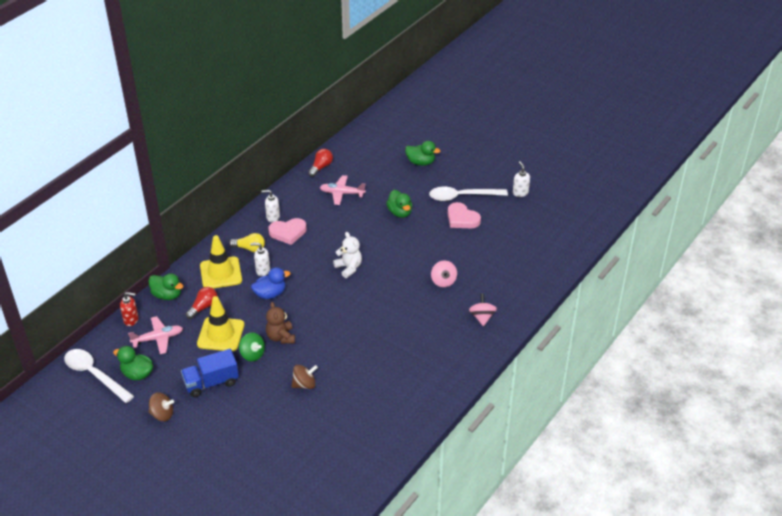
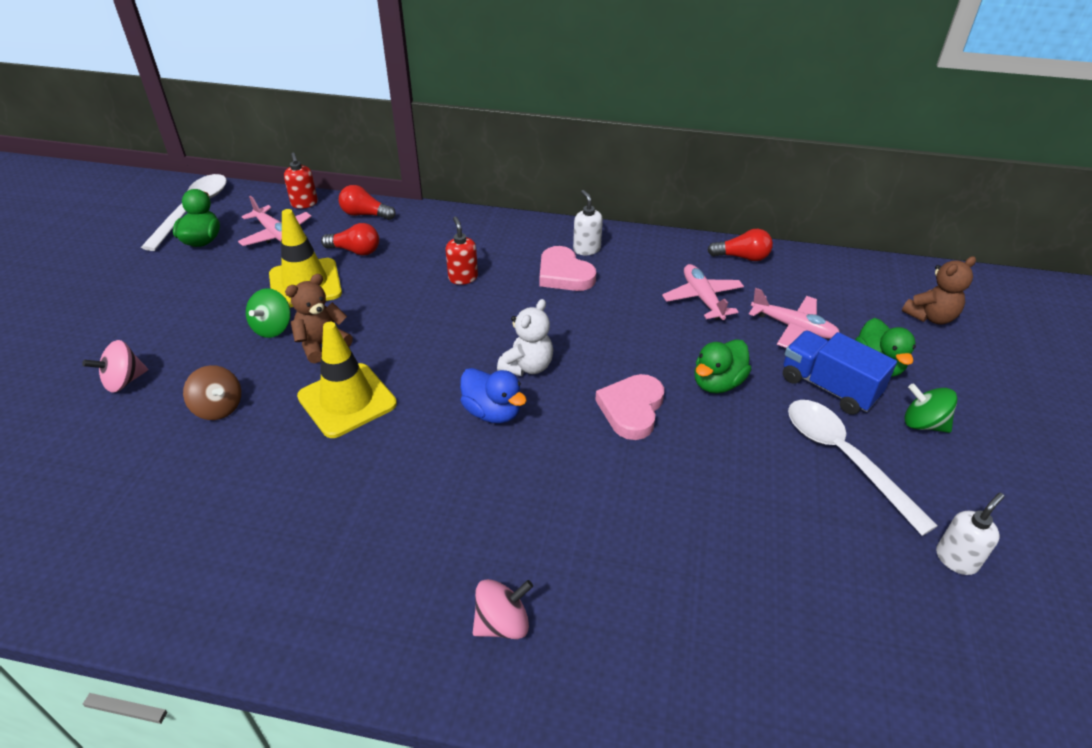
camera: 65 degrees right, 0 degrees up
(162, 414) = (126, 286): brown spinning top -> none
(167, 295) = (365, 214): green duck -> red light bulb
(211, 383) = (200, 308): blue truck -> blue truck (828, 387)
(221, 273) = (434, 243): yellow traffic cone -> yellow traffic cone (347, 400)
(250, 248) = (503, 251): yellow light bulb -> none
(262, 270) = (463, 278): white soap dispenser -> red soap dispenser
(270, 294) = (415, 302): blue duck -> blue duck (492, 412)
(381, 174) = (793, 327): none -> pink plane
(403, 132) = (930, 317): none -> brown teddy bear
(443, 281) = (574, 513): pink spinning top -> pink spinning top (124, 381)
(458, 167) = (923, 424): none -> green spinning top
(462, 219) = (780, 480): pink heart -> pink heart (631, 409)

